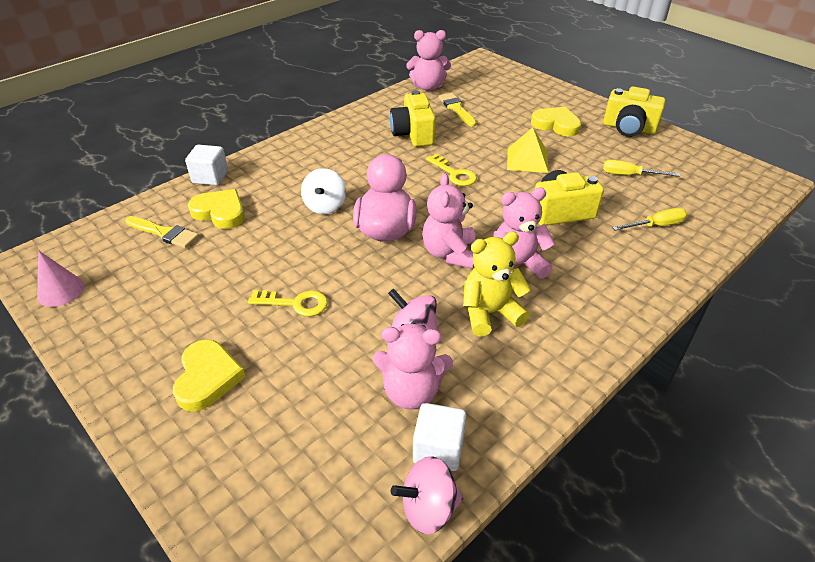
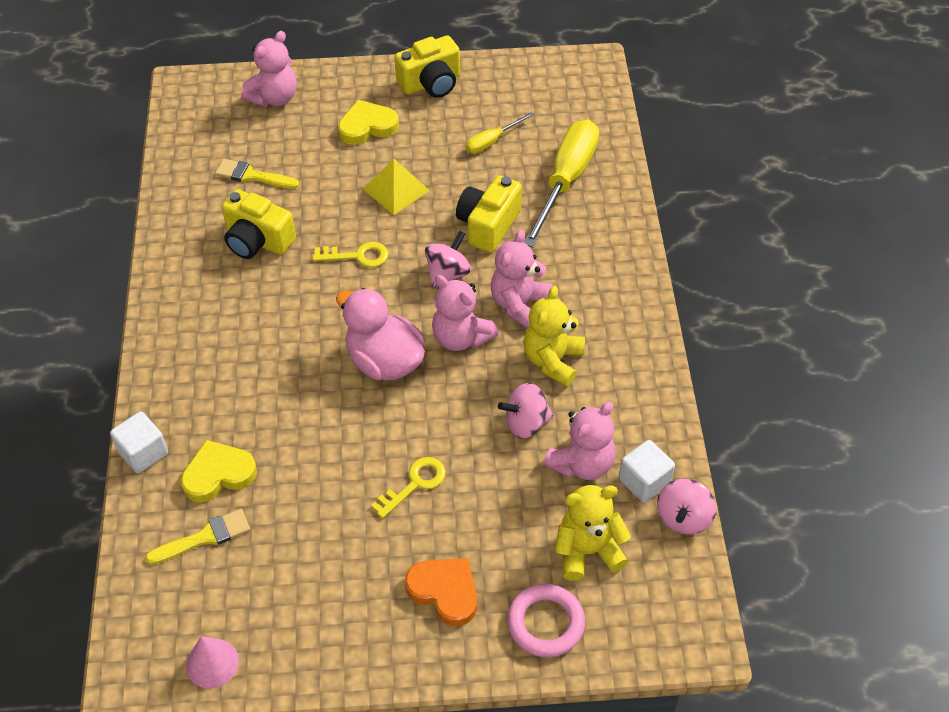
camera: 50 degrees left, 10 degrees up
(207, 378) = (444, 591): yellow heart -> orange heart
(222, 467) = (546, 623): none -> pink ring
(324, 452) = (588, 551): none -> yellow teddy bear
(325, 206) = (300, 384): white spinning top -> none
(428, 87) = (183, 168): pink teddy bear -> pink teddy bear (274, 98)
(494, 217) = (448, 274): none -> pink spinning top
(656, 225) = (566, 181): yellow screwdriver -> yellow screwdriver, size x2.06

